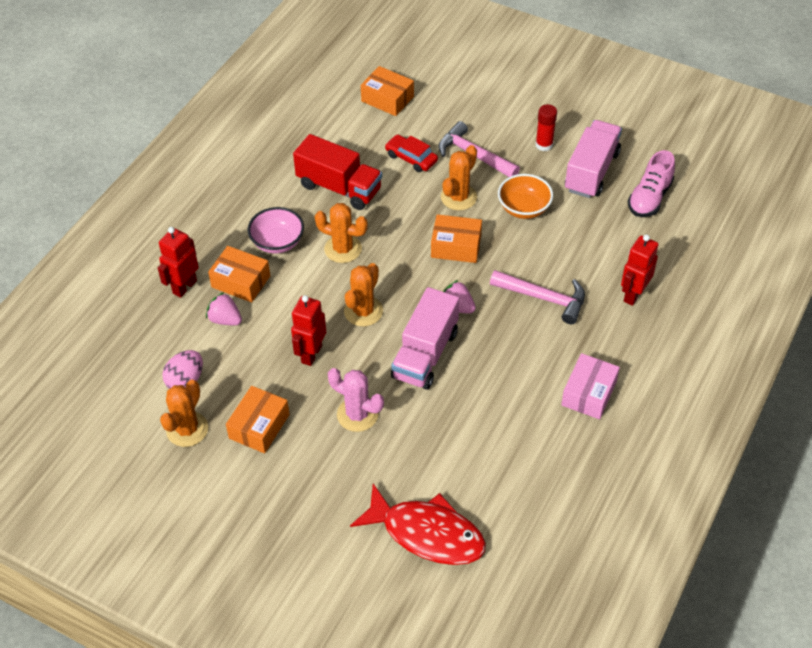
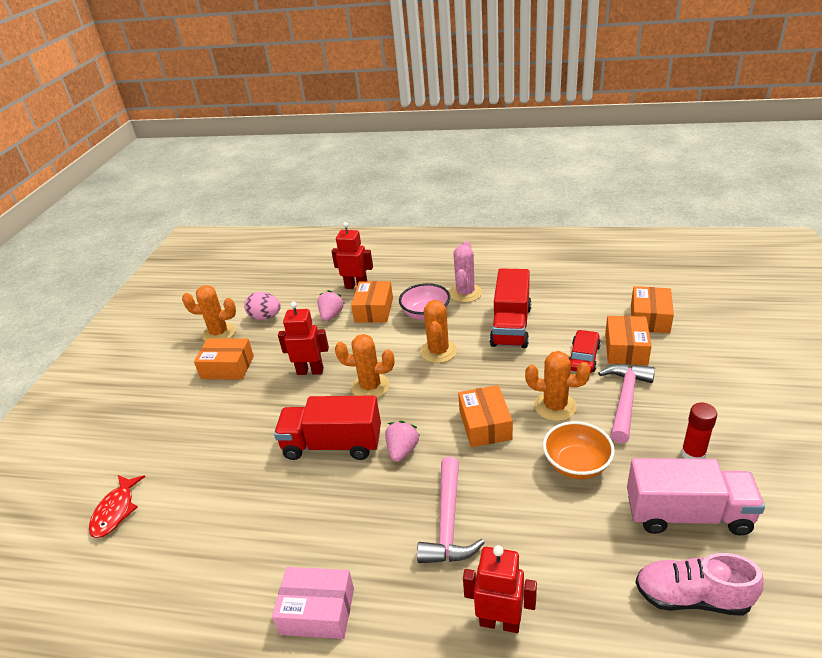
camera: 75 degrees right, 15 degrees down
(357, 414) = (249, 420): pink cactus -> pink cactus (465, 293)
(417, 129) = (626, 349): none -> orange box
(425, 354) = (332, 444): pink truck -> red truck
(427, 533) = (116, 511): red fish -> red fish, size x0.56

